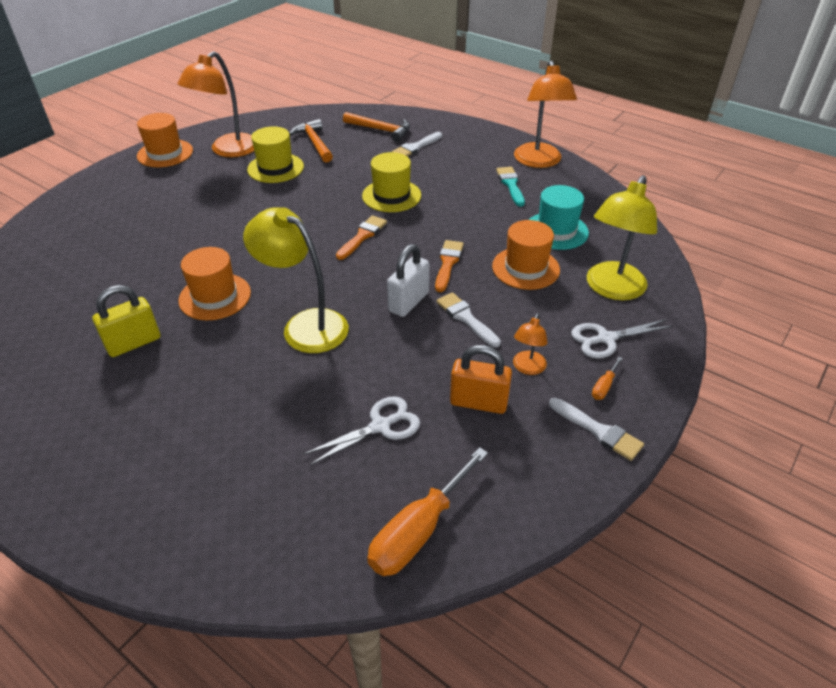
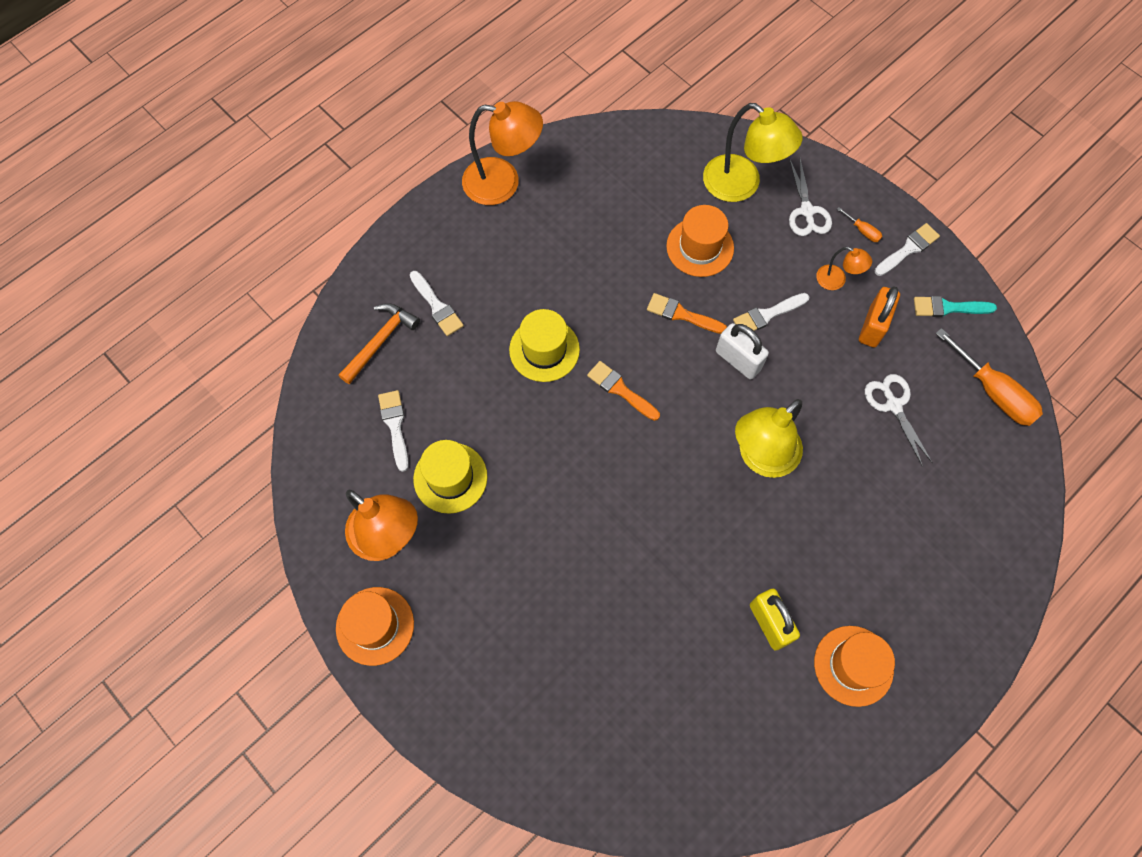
camera: 80 degrees left, 25 degrees up
(215, 296) = (705, 545): orange hat -> orange hat (853, 665)
(314, 143) = (395, 426): orange hammer -> white brush
(511, 185) = (547, 223): turquoise brush -> turquoise brush (948, 308)
(556, 231) = (642, 204): turquoise hat -> none

